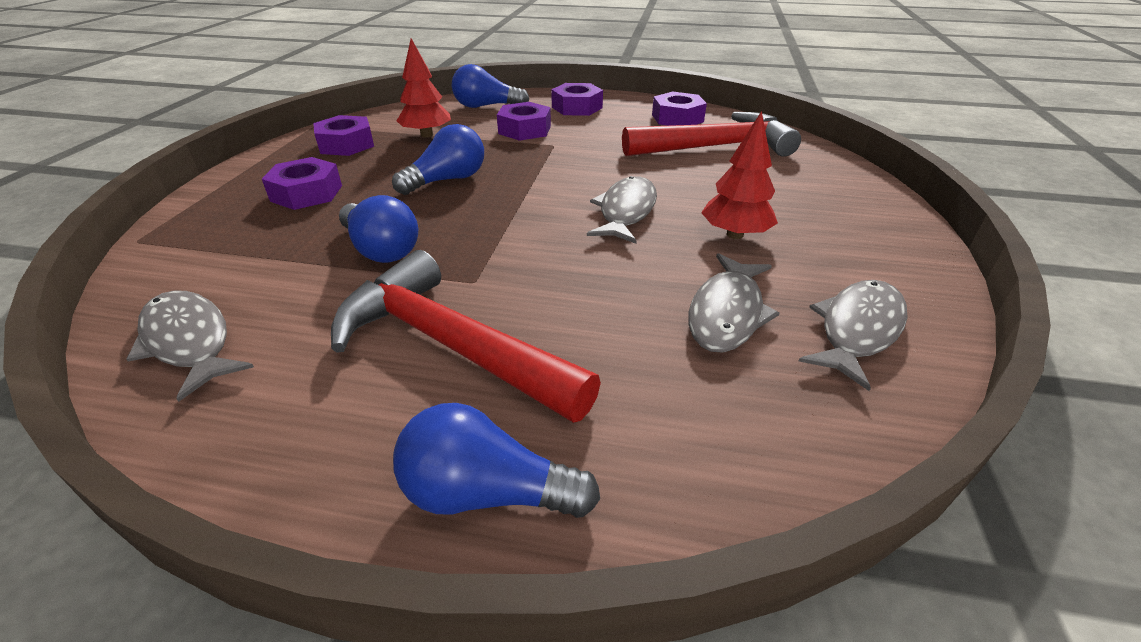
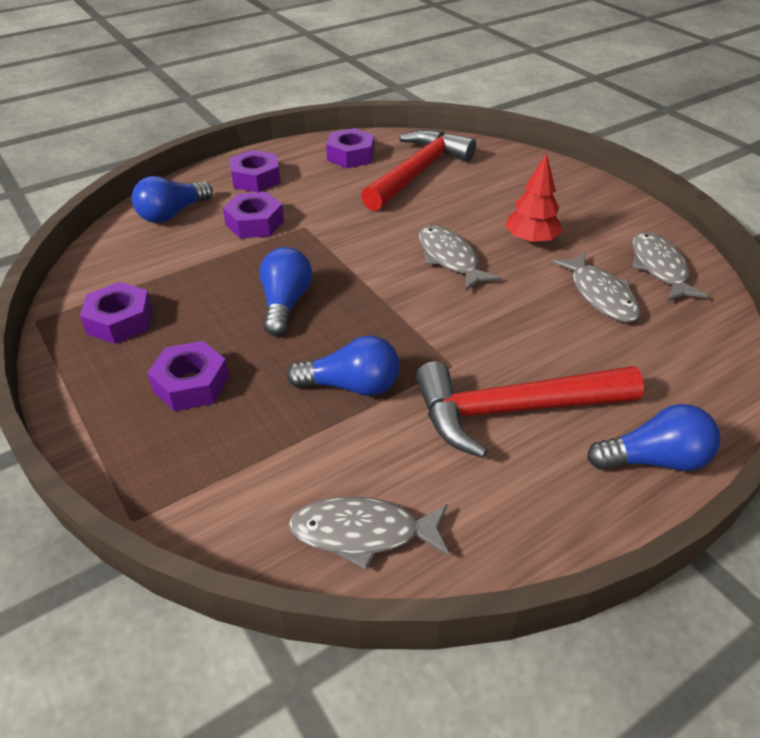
camera: 45 degrees left, 5 degrees up
(426, 135) = (178, 271): red tree -> none
(487, 493) = (654, 459): blue light bulb -> blue light bulb turned 150 degrees counterclockwise

